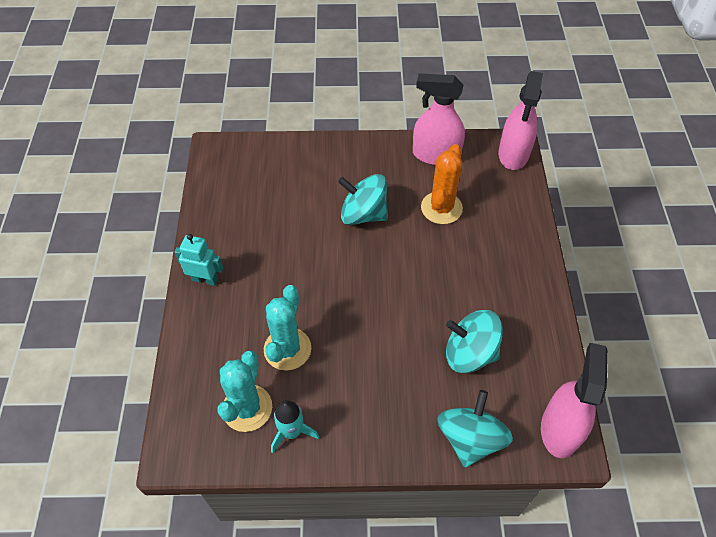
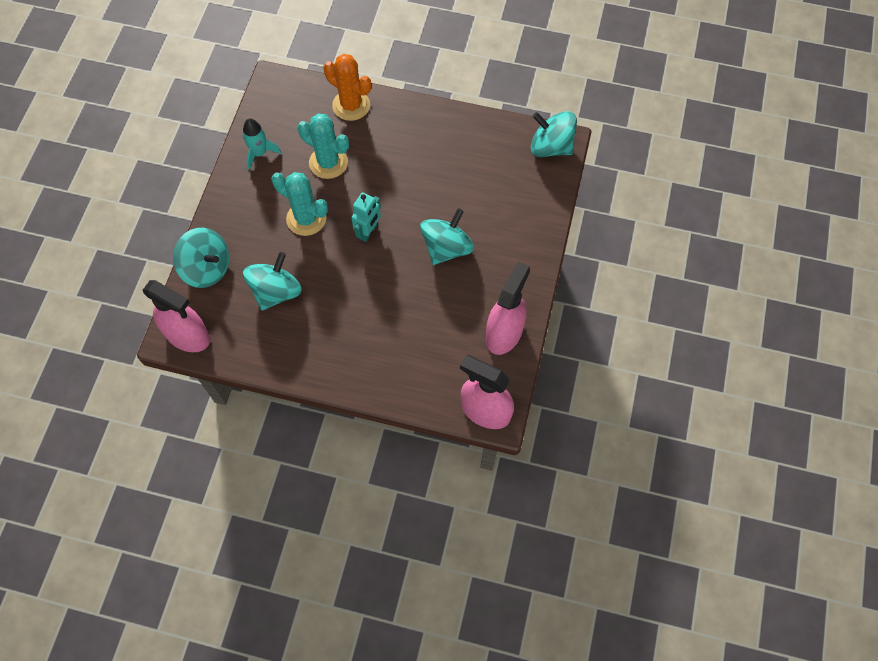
camera: 105 degrees right, 10 degrees up
(205, 279) = (413, 116): turquoise robot -> turquoise robot (368, 232)
(222, 156) = (551, 147): none -> turquoise spinning top
(247, 408) = (289, 129): turquoise cactus -> turquoise cactus (306, 218)
(441, 208) = (434, 317): orange cactus -> orange cactus (351, 105)

